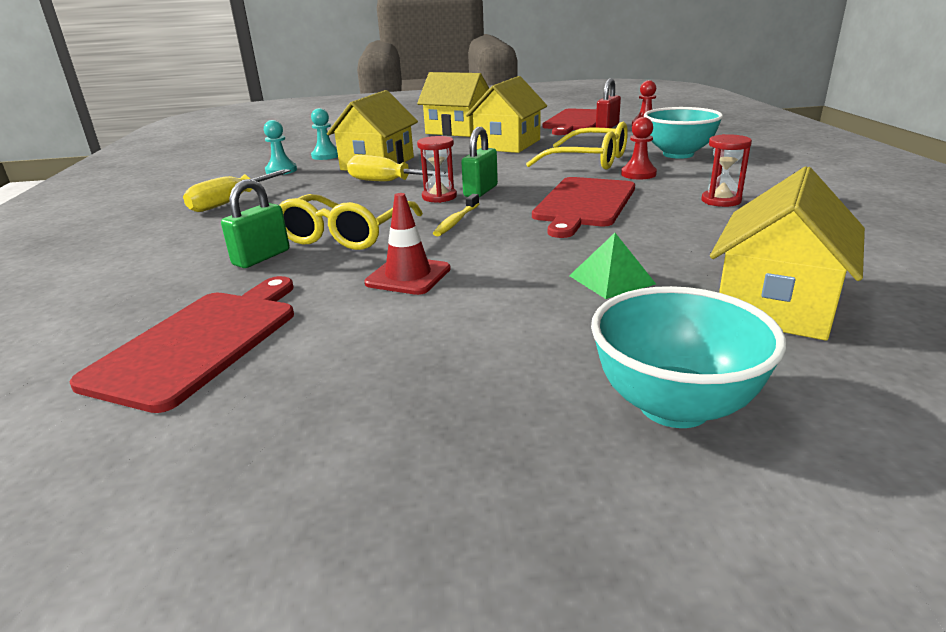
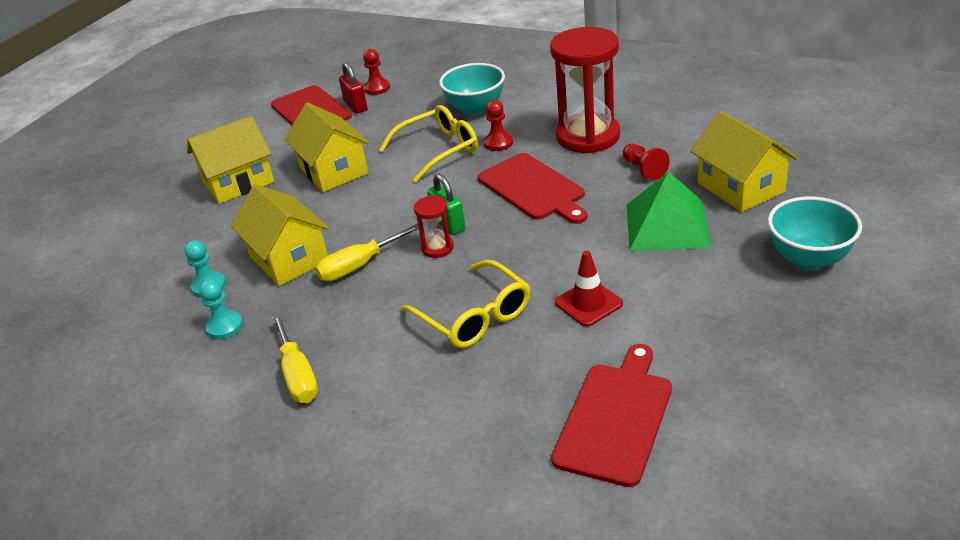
camera: 55 degrees left, 10 degrees up
(200, 342) = (616, 418): red cutting board -> red cutting board turned 60 degrees clockwise
(261, 257) = (480, 371): green padlock -> none
(456, 221) = (504, 255): yellow toothbrush -> none
(611, 279) = (667, 225): green pyramid -> green pyramid, size x1.91
(708, 239) = (643, 169): none -> red pawn
(721, 201) = (588, 136): red hourglass -> red hourglass, size x2.23

